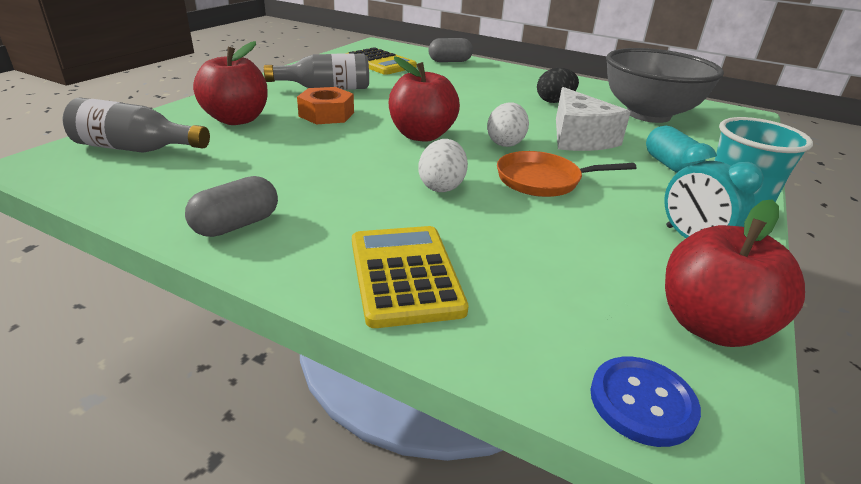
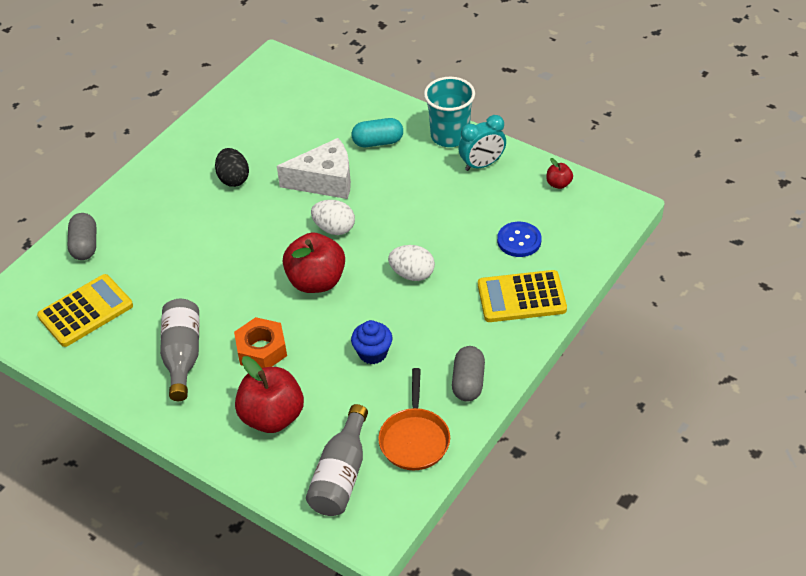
camera: 80 degrees left, 15 degrees up
(236, 225) = (468, 382): grey capsule -> grey capsule turned 45 degrees clockwise
(309, 163) = (373, 353): none -> blue cupcake
(543, 180) = (403, 217): orange pan -> orange pan (414, 439)
(642, 402) = (608, 222): blue button -> blue button (519, 240)
(648, 114) = (272, 123): grey bowl -> none
(710, 325) = (558, 184): red apple -> red apple, size x0.46

